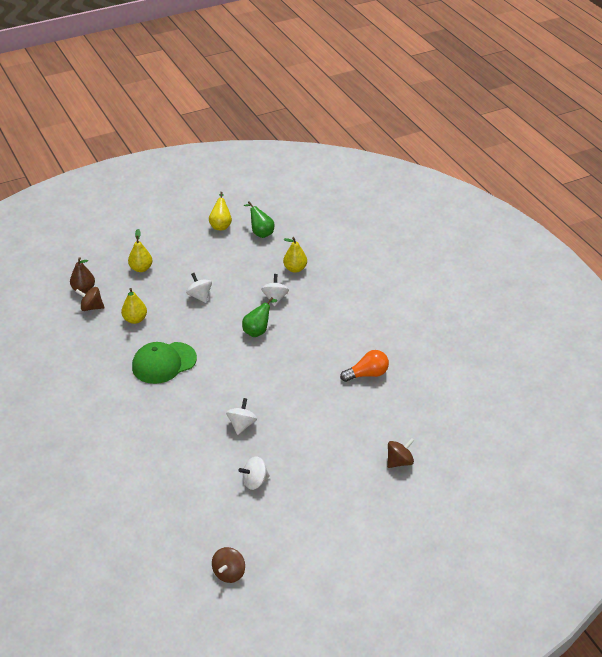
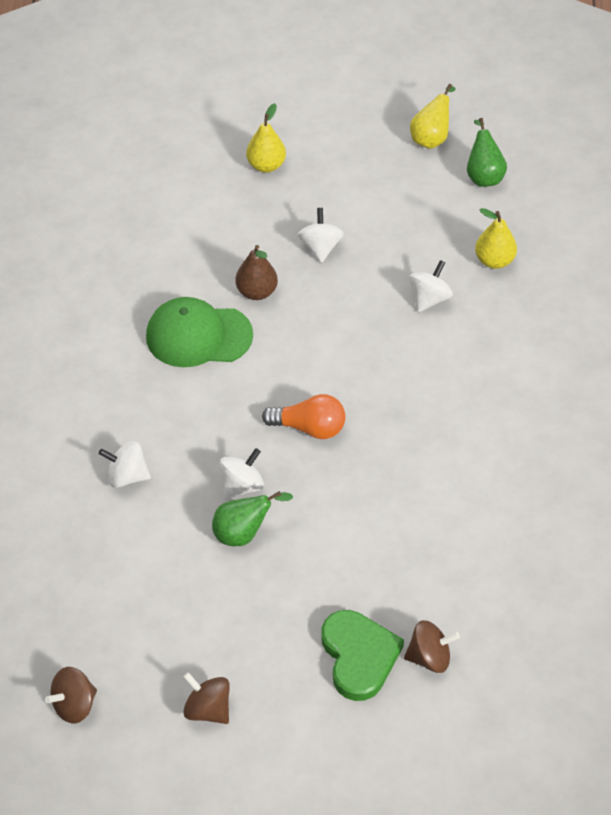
camera: 30 degrees right, 10 degrees up
(83, 289) = (165, 167): brown pear -> brown pear (256, 292)
(91, 307) = (157, 201): brown spinning top -> brown spinning top (208, 709)
(135, 319) = (204, 247): yellow pear -> none
(255, 481) = (200, 584): white spinning top -> white spinning top (127, 476)
(258, 331) = (367, 343): green pear -> green pear (243, 533)
(364, 477) = (359, 656): none -> green heart
(367, 374) = (481, 490): orange light bulb -> orange light bulb (309, 428)

